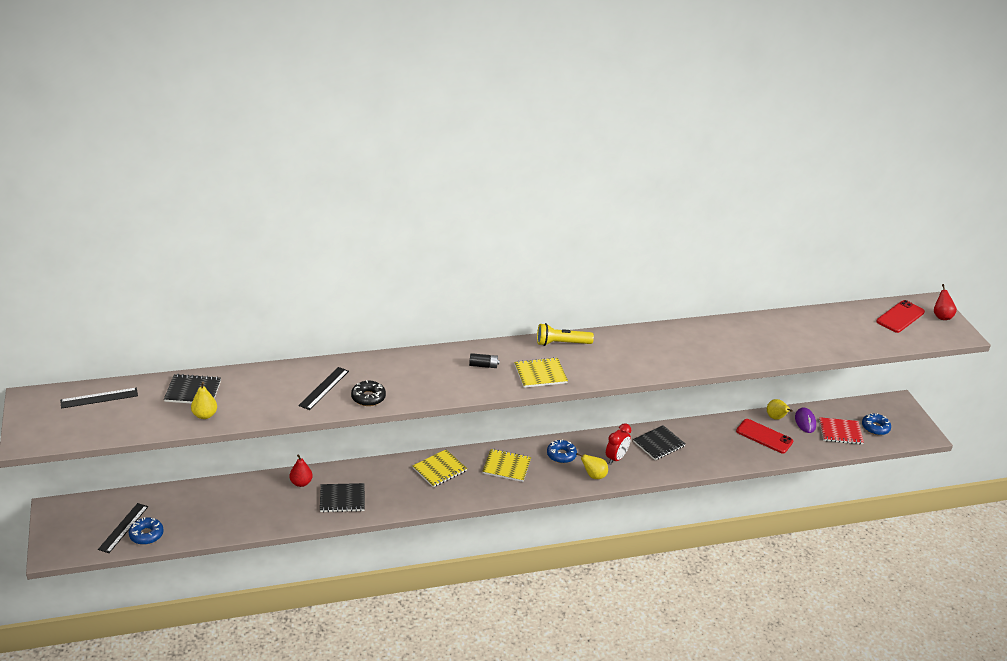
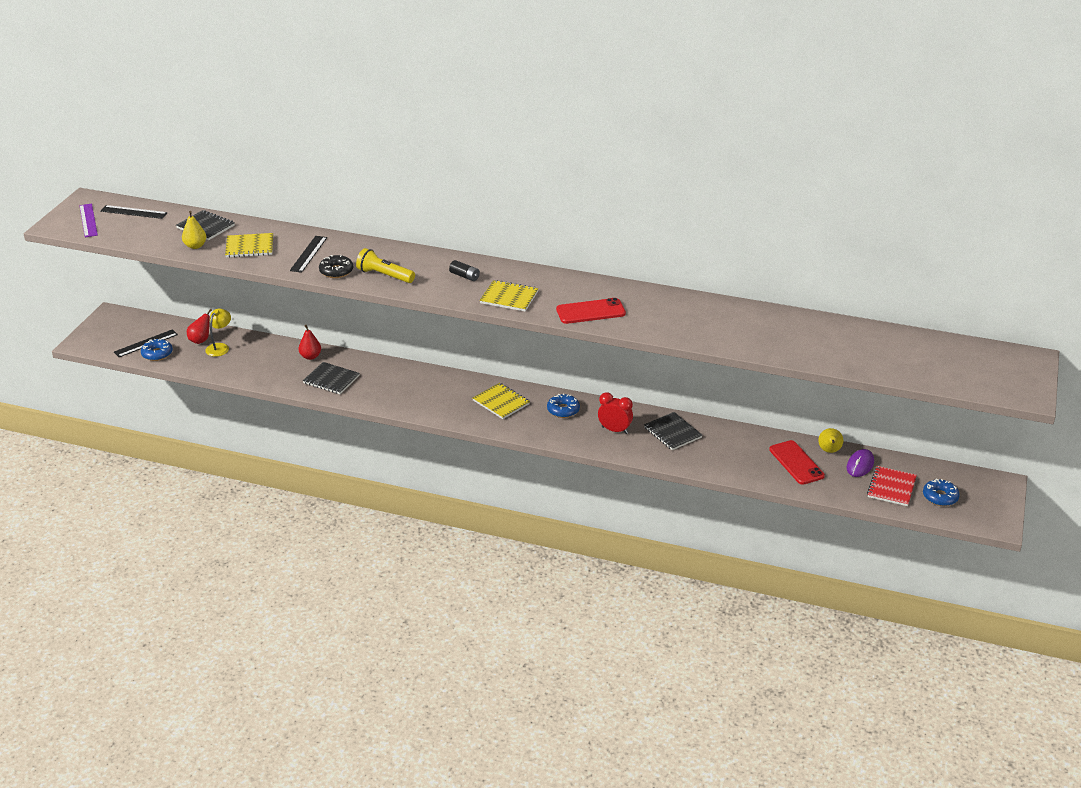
camera: 35 degrees right, 0 degrees up
(59, 422) = (88, 220): none -> purple ruler
(204, 504) = (220, 347): none -> yellow lamp
(324, 388) = (308, 254): black ruler -> black ruler turned 45 degrees counterclockwise
(439, 469) = (437, 385): yellow notebook -> yellow notebook (249, 247)
(562, 343) = (560, 279): yellow flashlight -> yellow flashlight (384, 275)
(593, 476) = (576, 437): yellow pear -> none
(616, 458) = (614, 430): red clock -> red clock turned 135 degrees counterclockwise
(659, 444) = (672, 432): black notebook -> black notebook turned 60 degrees clockwise
(840, 432) = (891, 487): red notebook -> red notebook turned 75 degrees clockwise
(900, 317) = (971, 359): red phone -> red phone (590, 311)
(941, 316) = (1025, 373): red pear -> red pear (200, 340)

